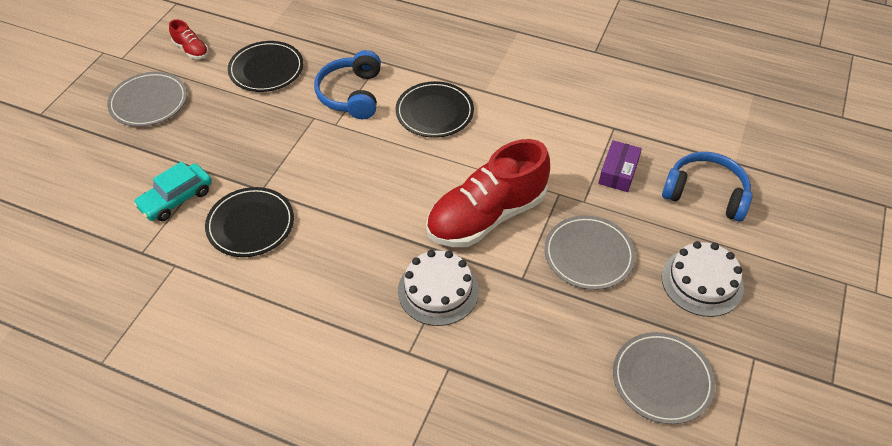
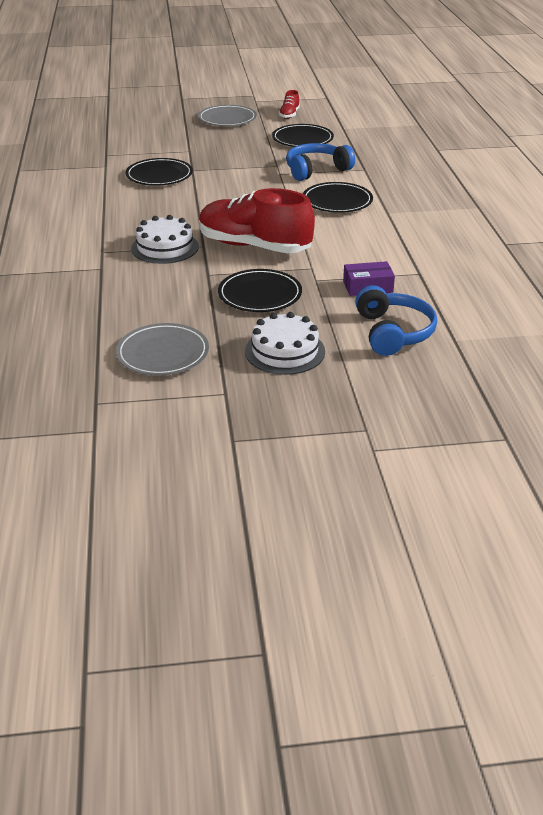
camera: 60 degrees right, 15 degrees down
(176, 199) = (157, 150): turquoise car -> none
(588, 255) = (260, 295): grey plate -> black plate

